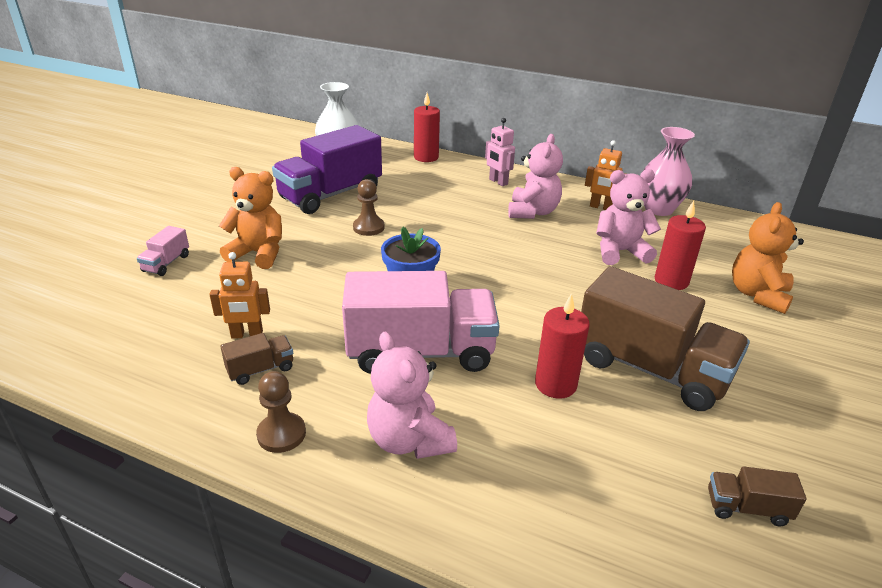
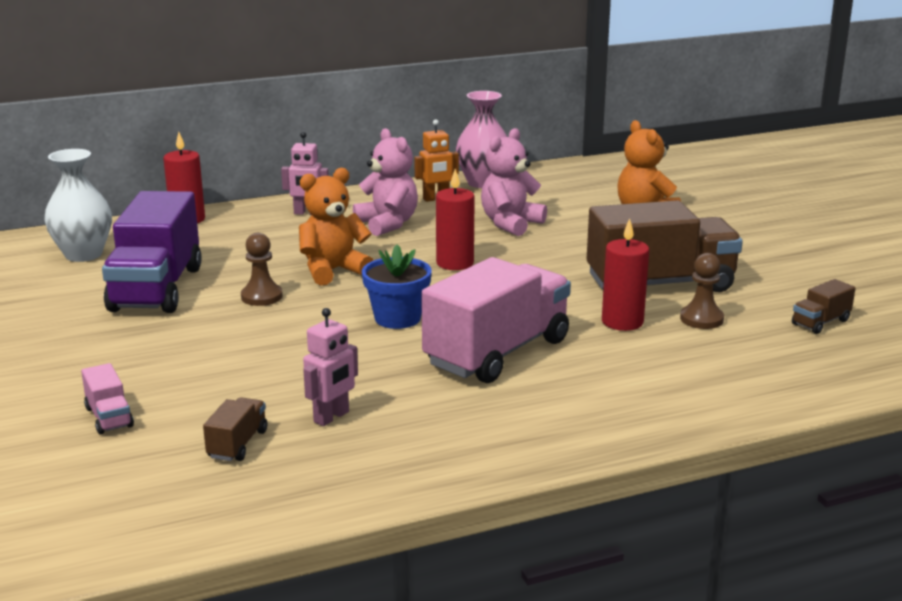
camera: 45 degrees left, 10 degrees down
(247, 335) = (332, 417): orange robot -> pink robot
(258, 253) = (195, 364): orange teddy bear -> orange teddy bear (333, 271)
(260, 369) = (398, 428): brown truck -> brown truck (237, 444)
(281, 434) = (504, 449): brown pawn -> brown pawn (701, 319)
(409, 440) = (595, 400): pink teddy bear -> none
(671, 281) = (579, 227): red candle -> red candle (455, 263)

